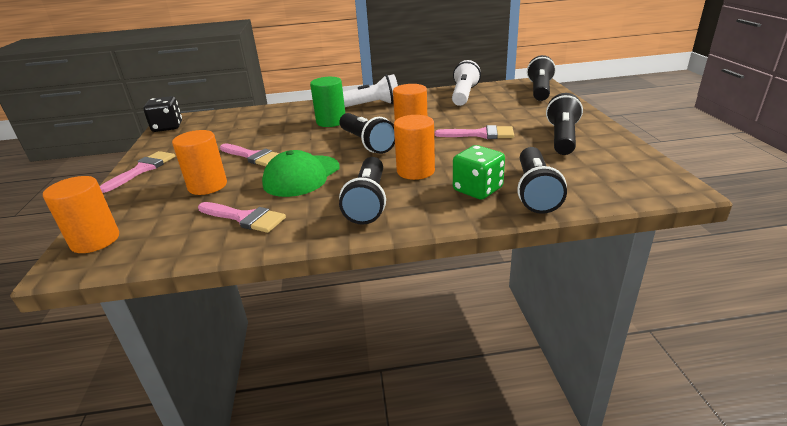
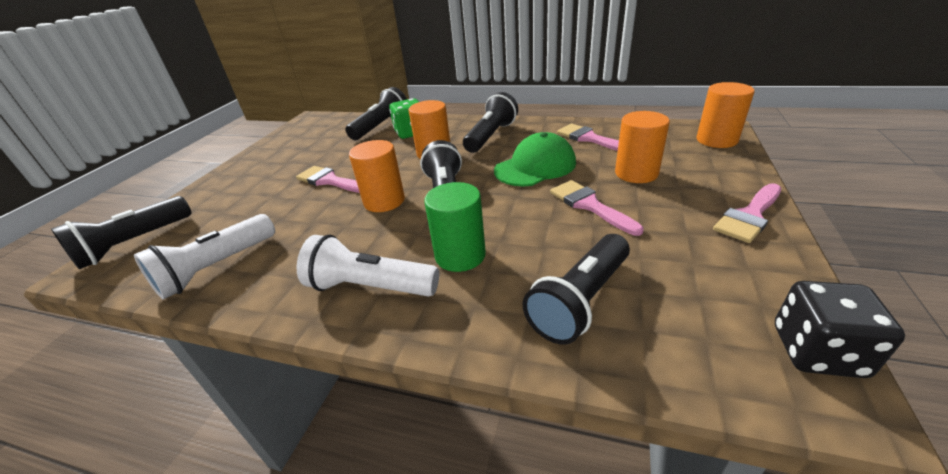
camera: 155 degrees left, 5 degrees up
(562, 138) = (283, 161): black flashlight -> black flashlight (580, 301)

